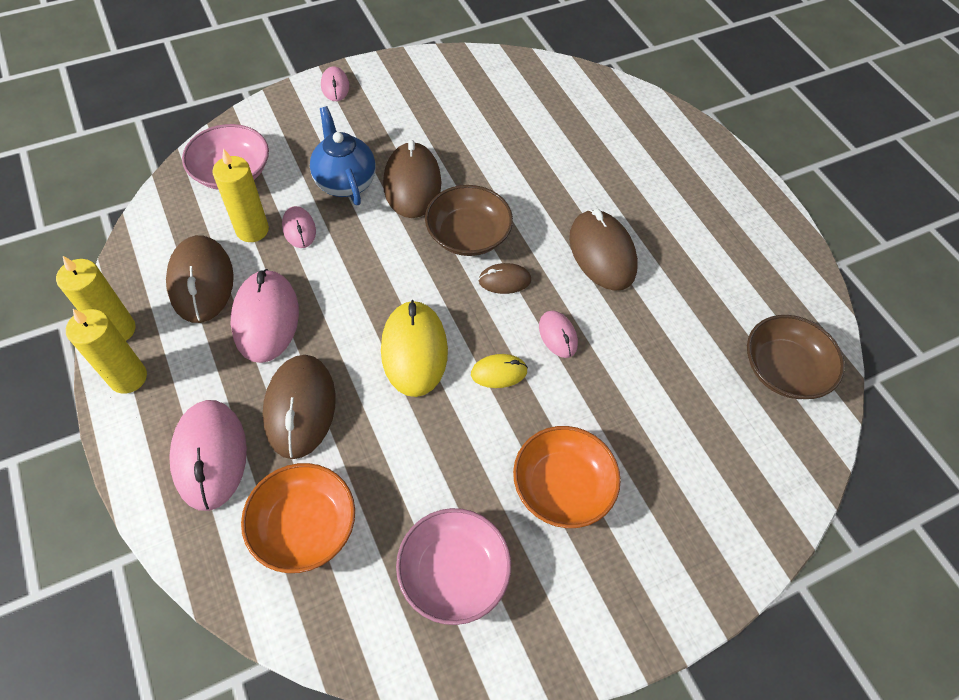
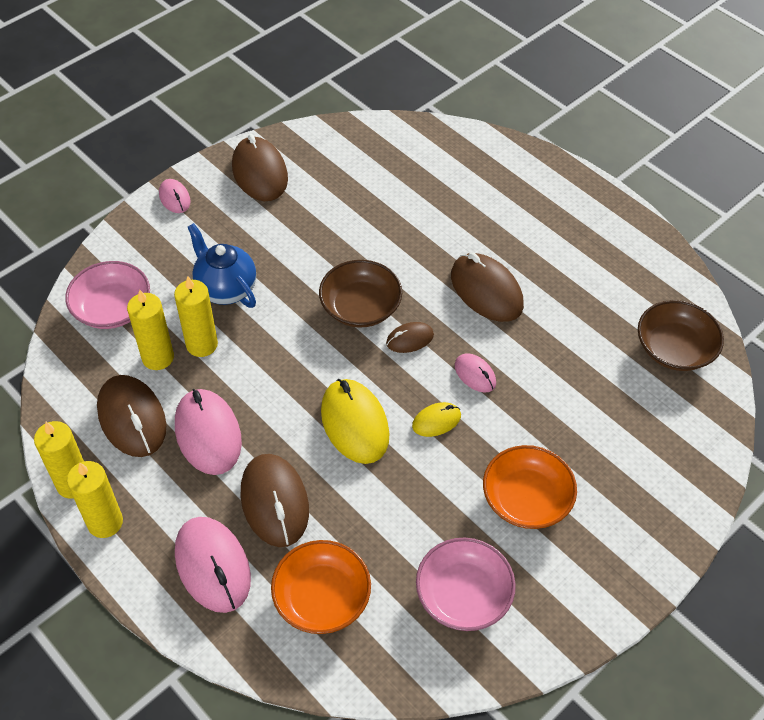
camera: 15 degrees left, 5 degrees down
(299, 229) = (202, 344): pink mouse -> yellow candle
(412, 184) = (289, 273): brown mouse -> brown mouse (260, 173)

